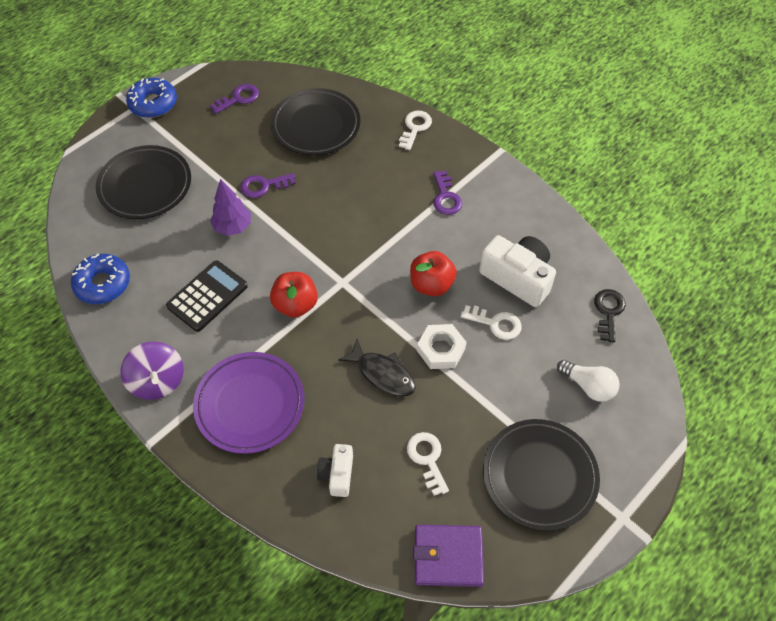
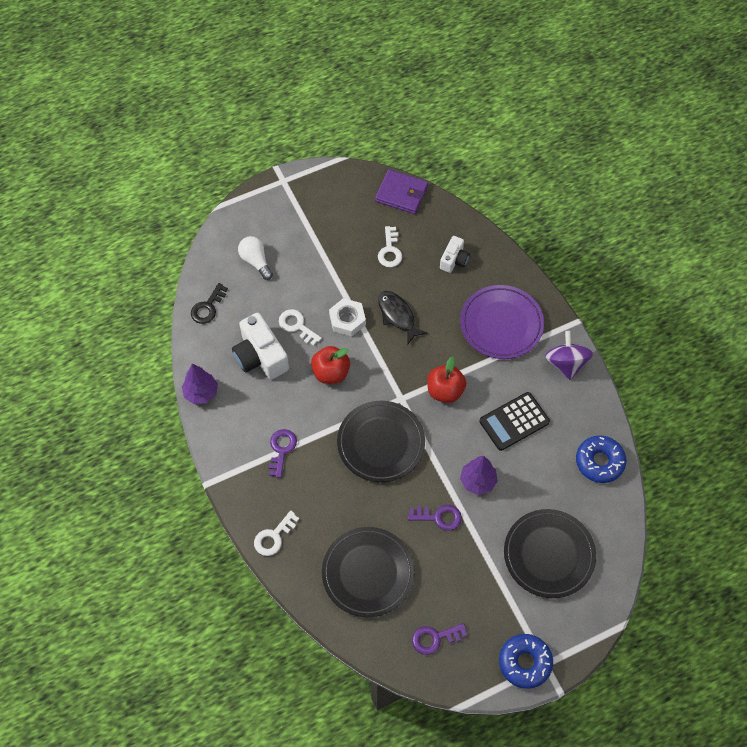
camera: 160 degrees left, 5 degrees up
(539, 476) = (321, 218): black plate -> black plate (381, 443)
(557, 223) = (201, 393): none -> purple tree

